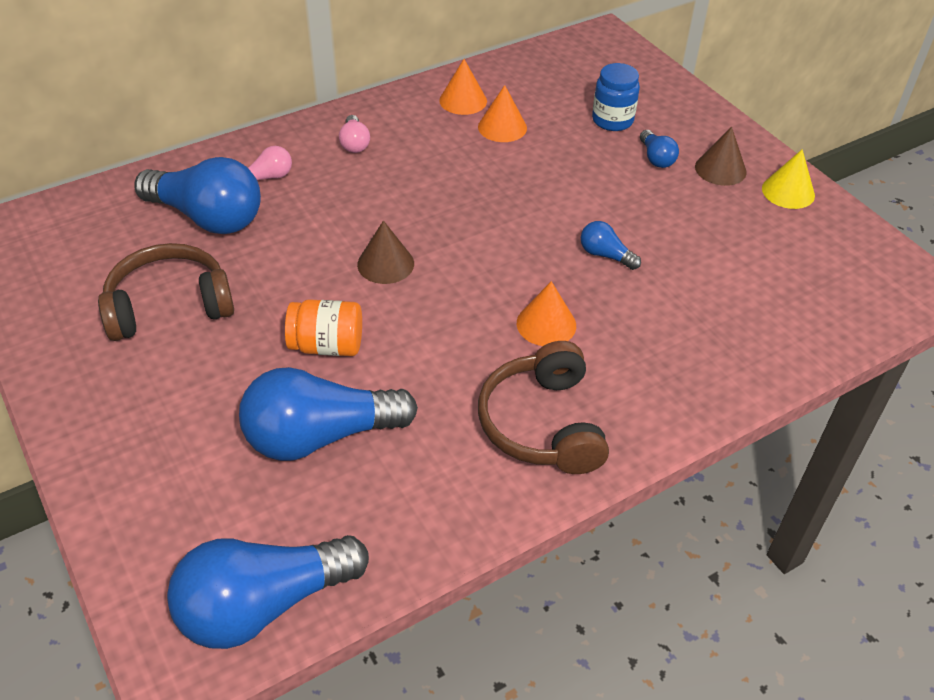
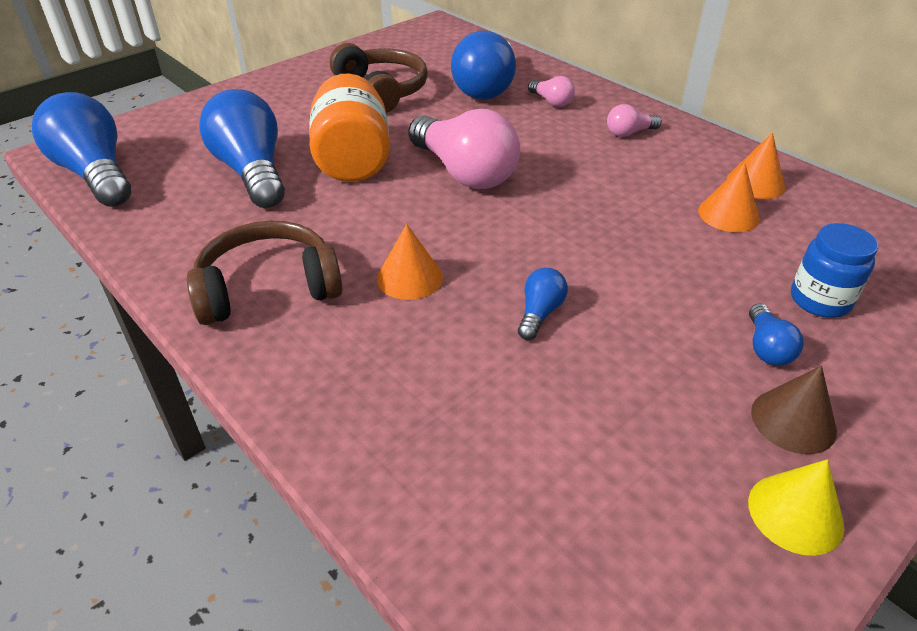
camera: 80 degrees right, 5 degrees down
(327, 346) = (352, 160): orange jar -> orange jar, size x1.59
(385, 264) = (464, 172): brown cone -> pink light bulb
(656, 158) = (766, 348): blue light bulb -> blue light bulb turned 60 degrees counterclockwise

